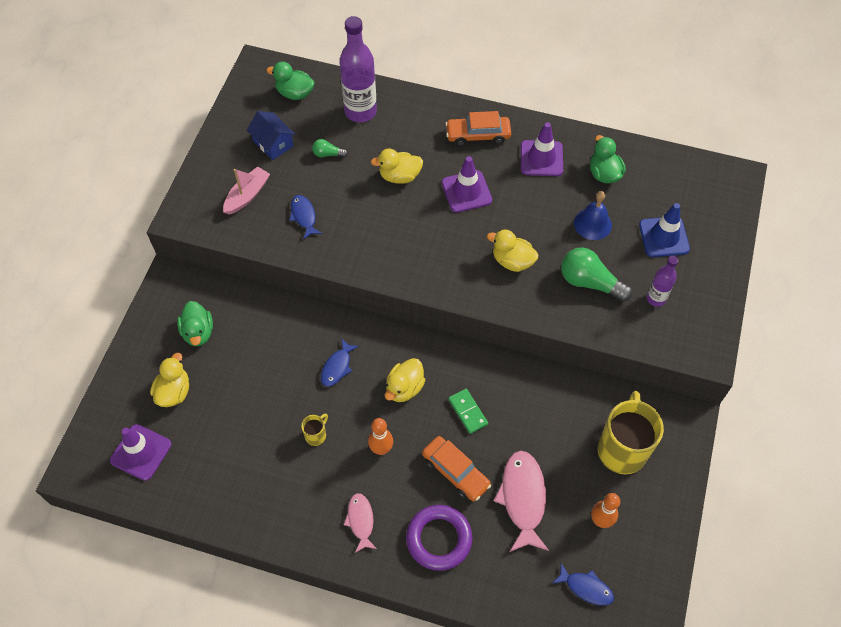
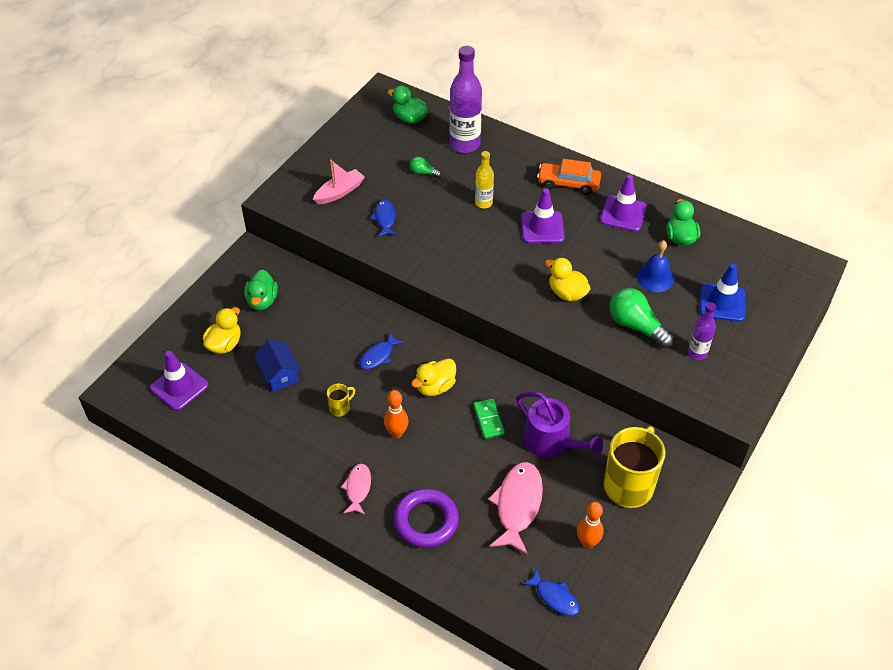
camera: 15 degrees right, 10 degrees down
(273, 143) = (376, 155): blue house -> blue house (279, 374)
(399, 176) = (483, 203): yellow duck -> yellow bottle
(455, 472) = (460, 468): orange car -> none
(535, 420) = (551, 442): none -> purple watering can

